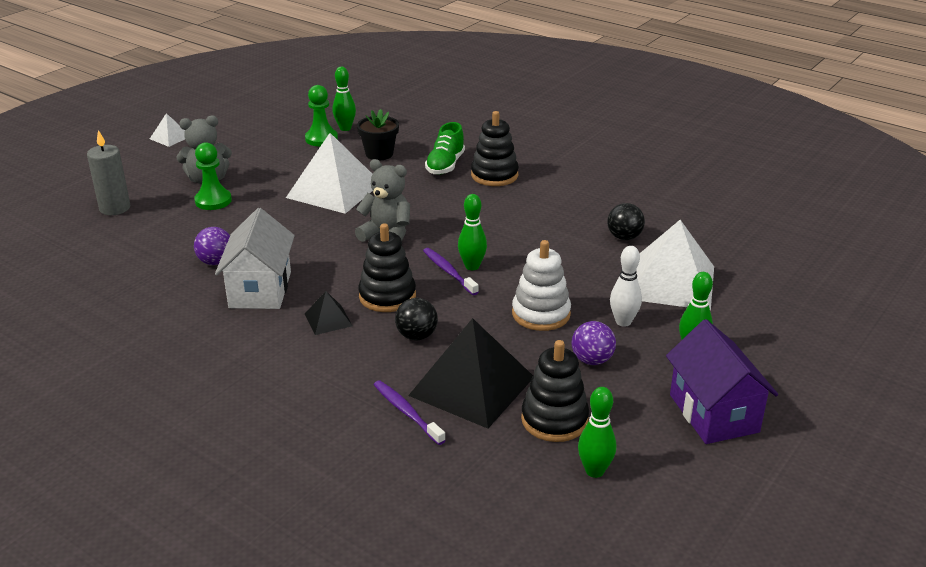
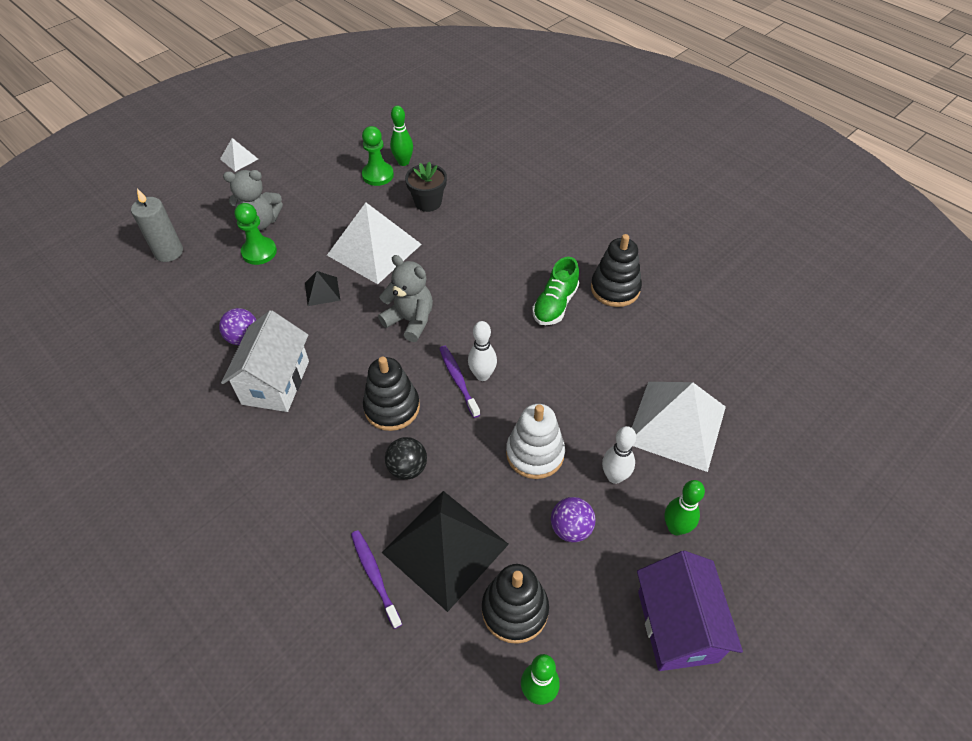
camera: 10 degrees right, 20 degrees up
(328, 319) = (329, 433): black pyramid -> black pyramid (322, 291)
(445, 165) = (488, 225): green shoe -> green shoe (555, 304)
(472, 266) = (482, 375): green bowling pin -> white bowling pin
(494, 175) = (533, 245): black stacking toy -> black stacking toy (615, 289)
(624, 237) = (643, 351): black ball -> none

